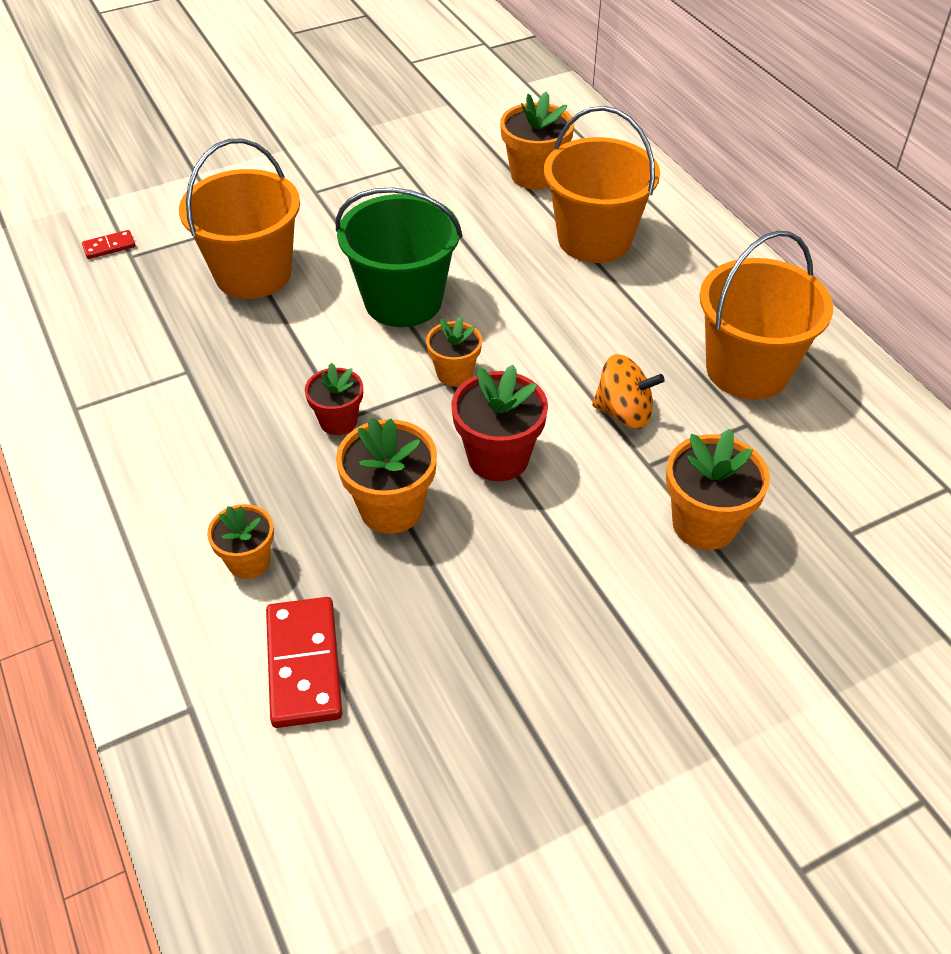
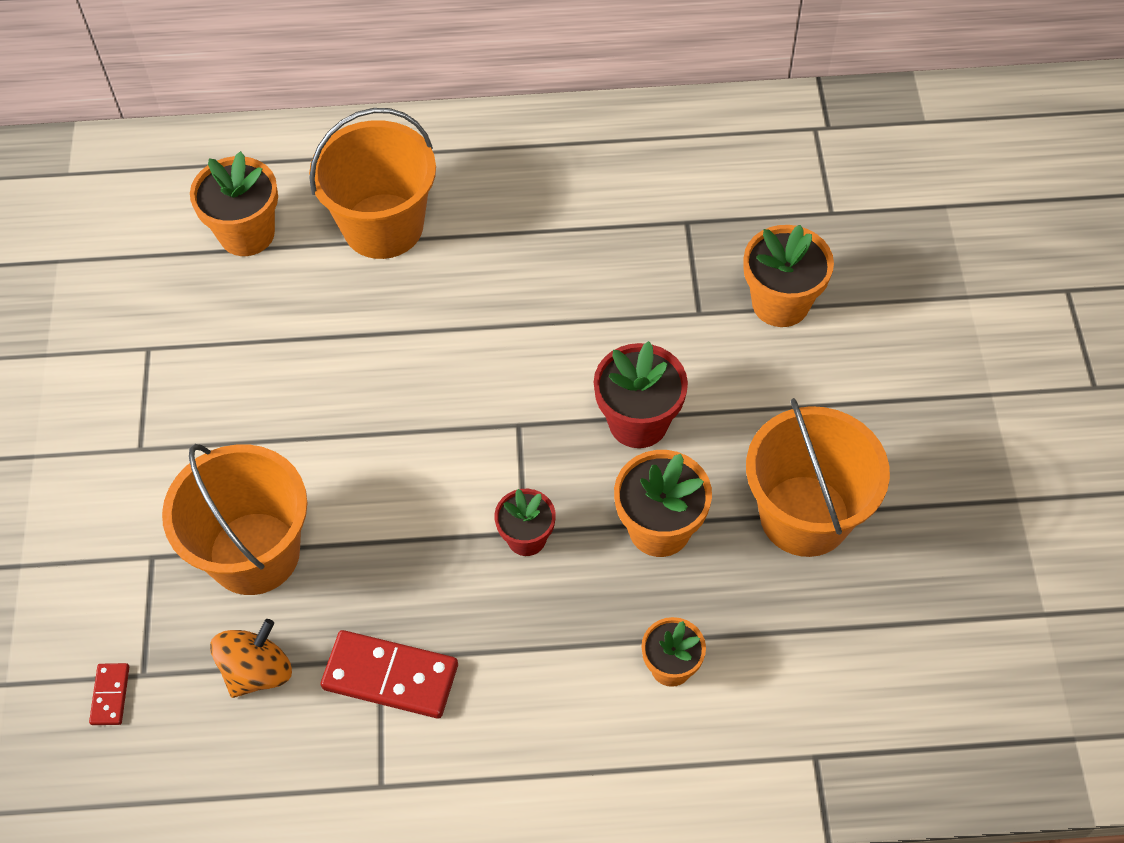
camera: 65 degrees left, 10 degrees up
(304, 664) = (804, 652): red domino -> red domino (390, 676)
(403, 301) = (381, 424): green bucket -> none
(454, 373) = (511, 417): orange flower pot -> none
(624, 413) = (630, 304): orange spinning top -> orange spinning top (257, 671)
(747, 370) = (624, 191): orange bucket -> orange bucket (805, 516)

